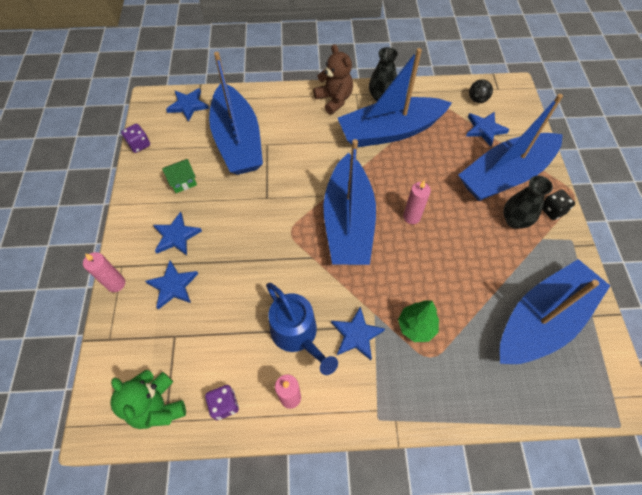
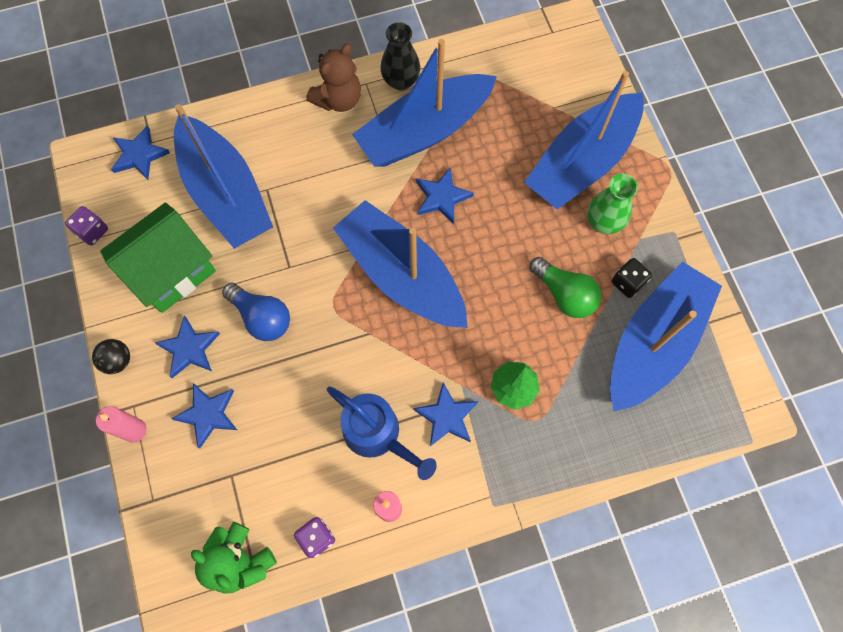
camera: 15 degrees left, 10 degrees up
(183, 182) = (172, 271): green house -> green house, size x2.23
(236, 227) = (262, 317): none -> blue light bulb
(334, 100) = (338, 99): brown teddy bear -> brown teddy bear turned 90 degrees clockwise
(348, 222) = (402, 275): blue boat -> blue boat turned 150 degrees clockwise
(411, 217) = (478, 248): pink candle -> none
(473, 265) = (564, 294): none -> green light bulb
(477, 99) = (528, 55): black ball -> black ball (118, 360)
(484, 129) = (545, 100): blue star -> blue star (442, 197)
(514, 220) = (603, 222): black vase -> green vase
(552, 210) = (646, 197): black dice -> black dice (627, 283)

